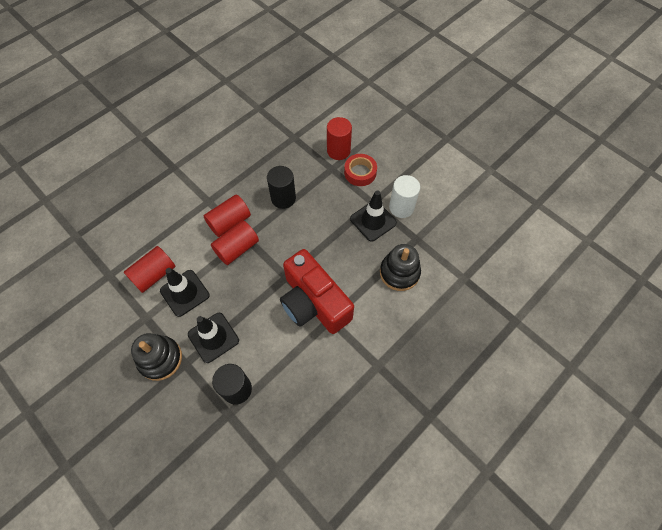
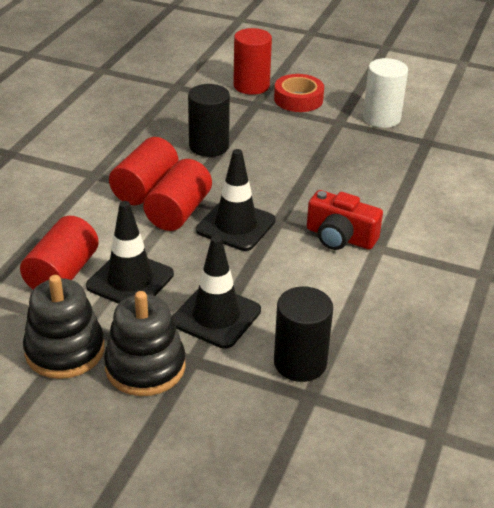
camera: 25 degrees left, 25 degrees down
(314, 303) = (340, 237): red camera -> red camera, size x0.56
(373, 221) = (354, 139): black traffic cone -> black traffic cone (236, 225)
(399, 273) = (432, 177): black stacking toy -> black stacking toy (65, 350)

